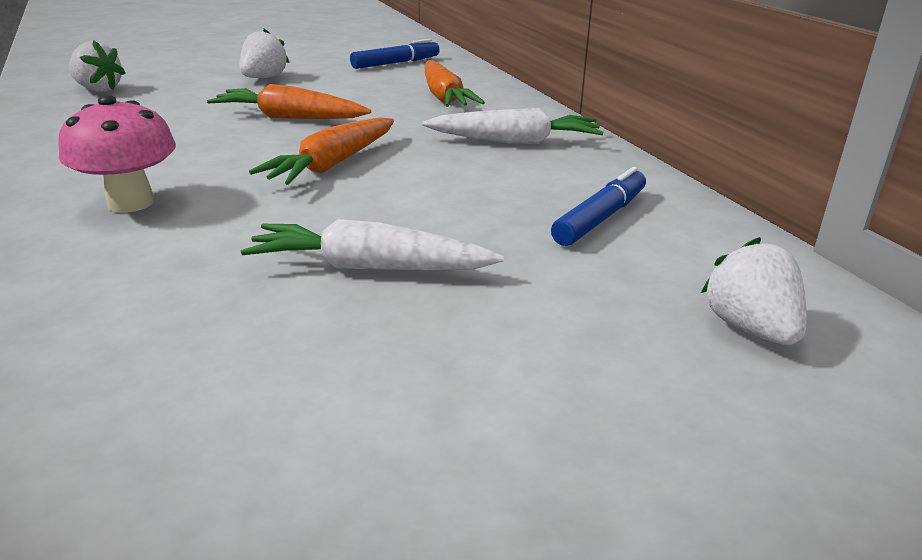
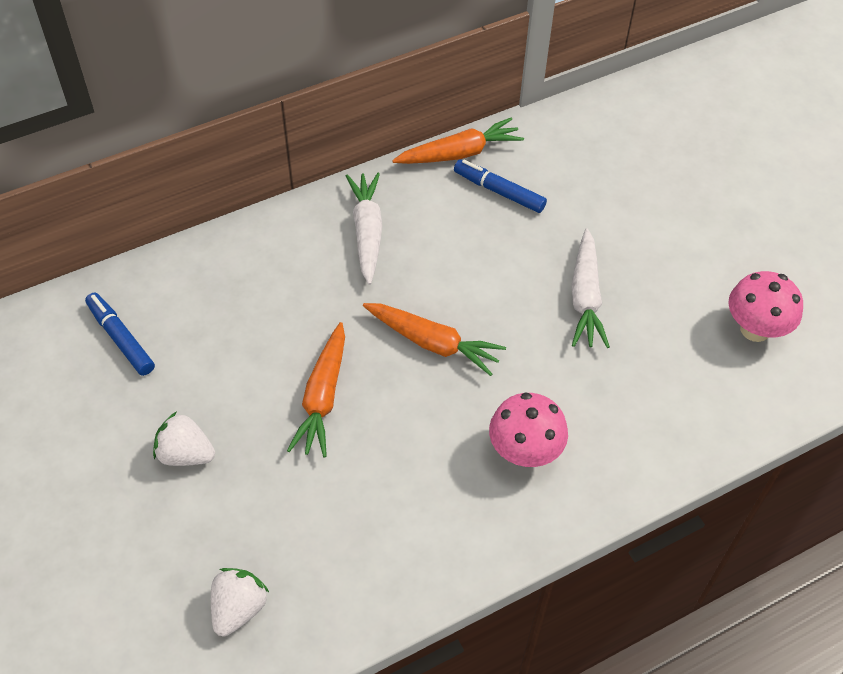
camera: 95 degrees left, 25 degrees up
(198, 471) = (755, 329): none -> pink mushroom
(444, 97) = (249, 285): orange carrot -> orange carrot (459, 153)
(750, 328) = (607, 147): white strawberry -> none

